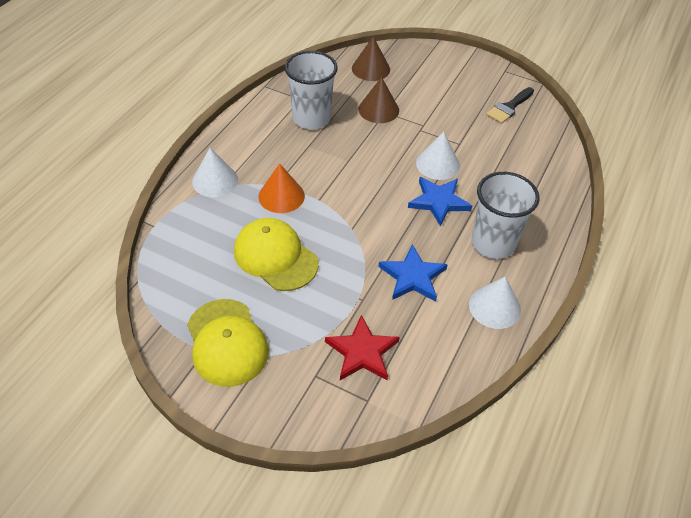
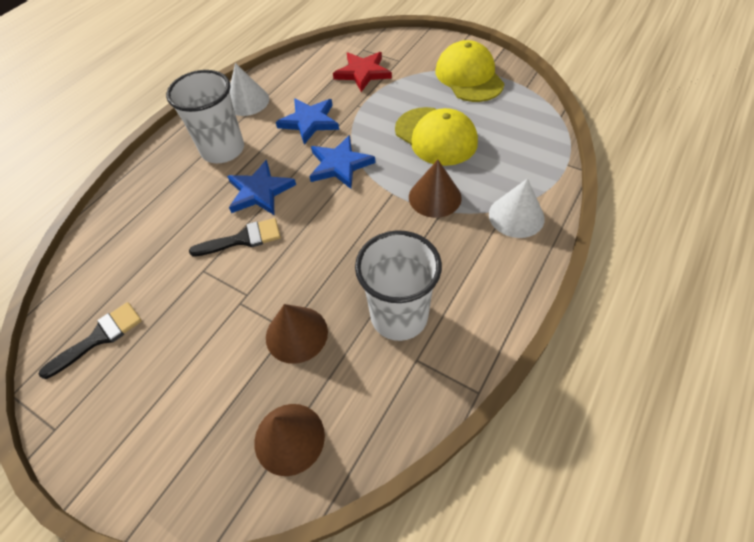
camera: 170 degrees left, 5 degrees up
(281, 196) = (435, 197): orange cone -> brown cone
(370, 226) = (340, 165): none -> blue star
(437, 164) = (243, 239): white cone -> black brush

